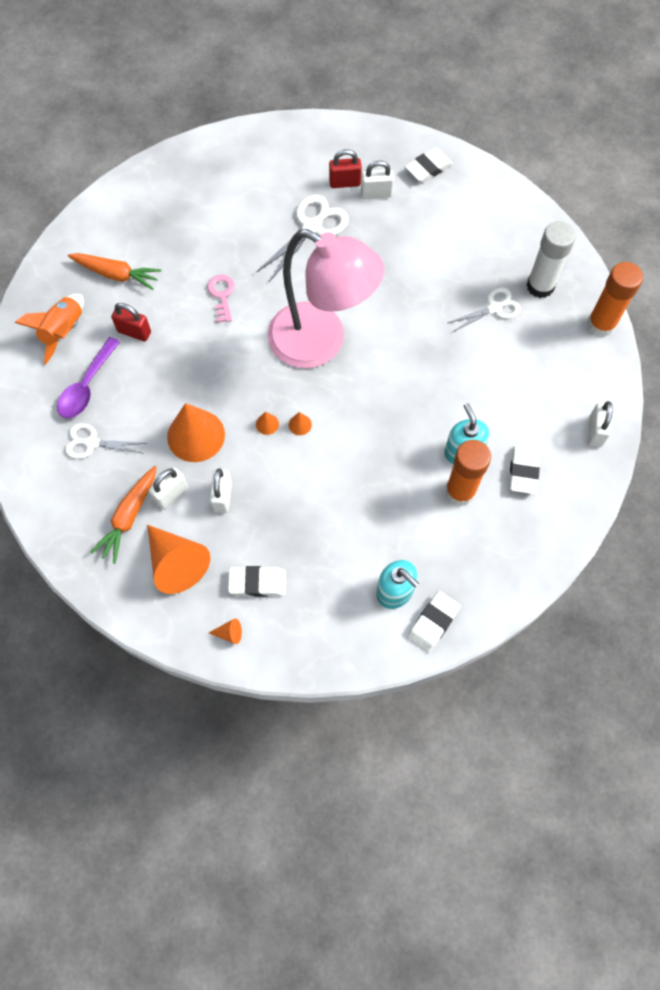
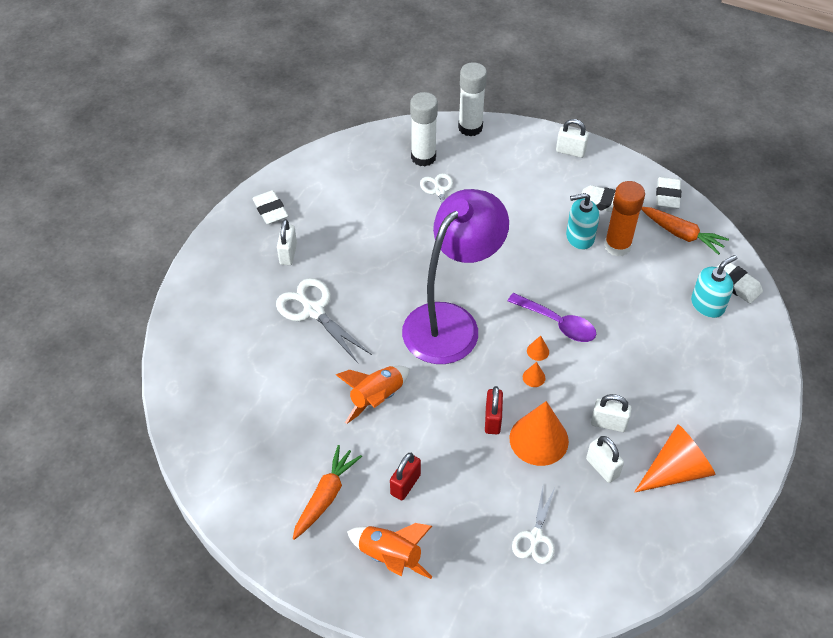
camera: 80 degrees left, 15 degrees down
(87, 386) = (465, 537): purple spoon -> purple spoon (557, 323)
(129, 517) = (624, 508): orange carrot -> orange carrot (681, 234)
(222, 295) = (377, 398): pink key -> orange rocket
(229, 633) = (747, 434): orange cone -> none
(257, 583) = (697, 405): white eraser -> white eraser (667, 196)
(321, 343) = (451, 322): pink lamp -> purple lamp
(345, 183) = (266, 276): red padlock -> red padlock (492, 420)
(601, 324) = (470, 127): orange glue stick -> white glue stick

